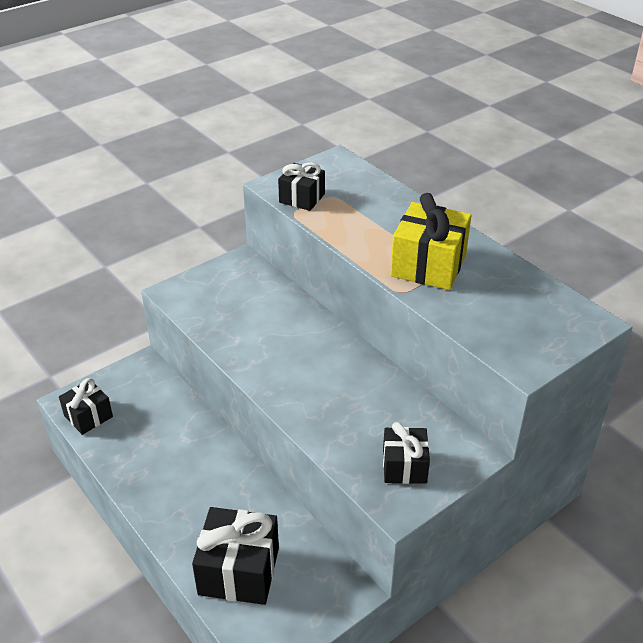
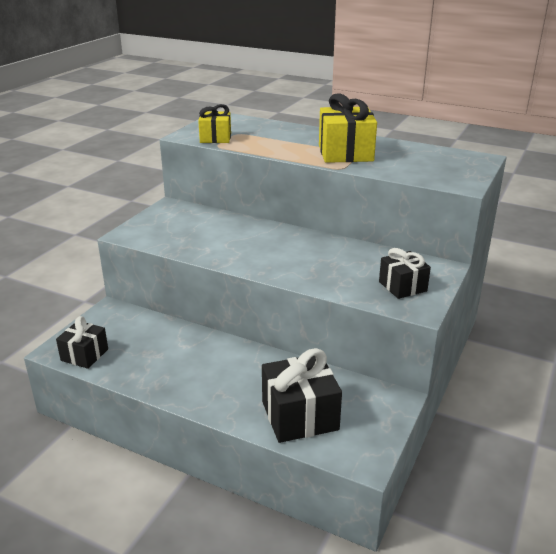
camera: 25 degrees left, 10 degrees down
(302, 198) = (215, 138): black gift -> yellow gift

